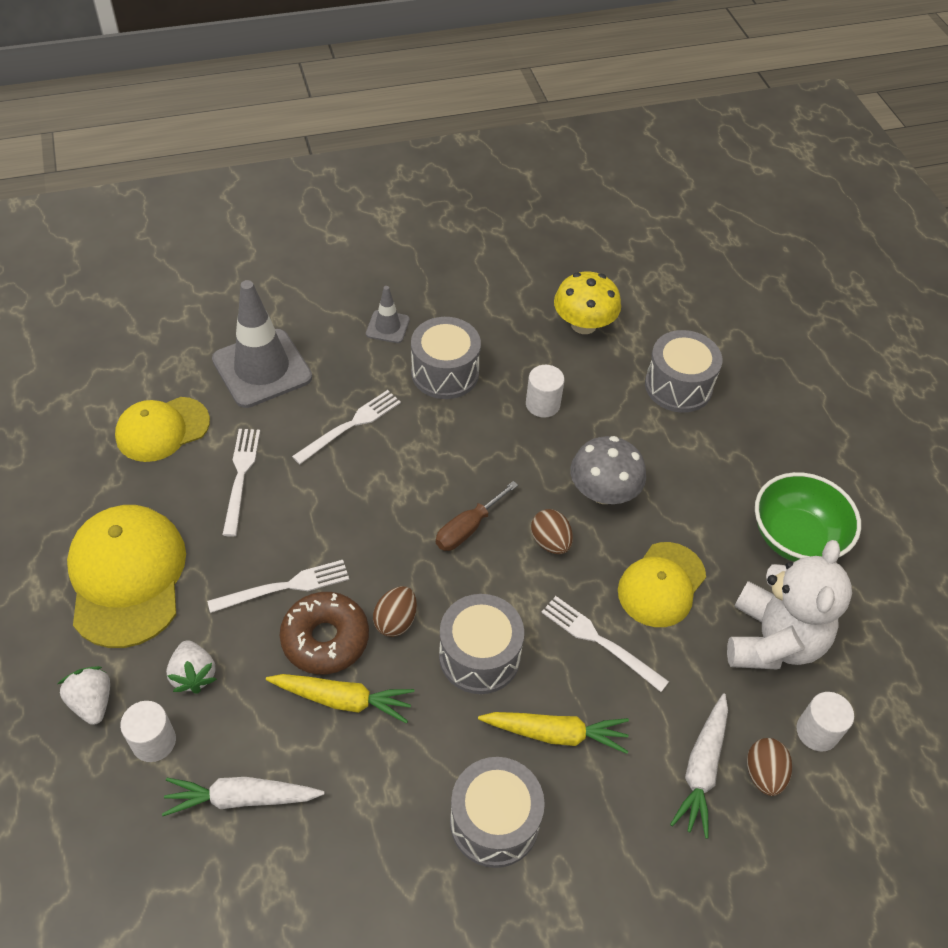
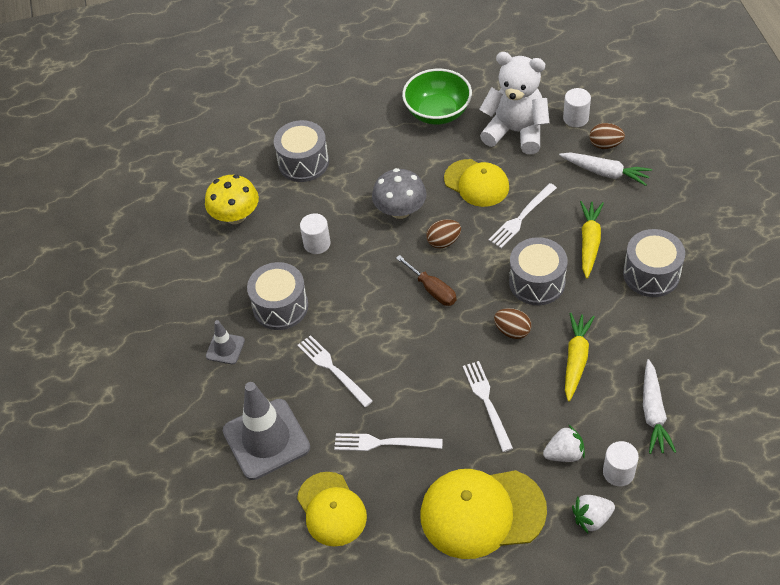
camera: 80 degrees left, 0 degrees up
(325, 639) = (529, 373): brown donut -> none

